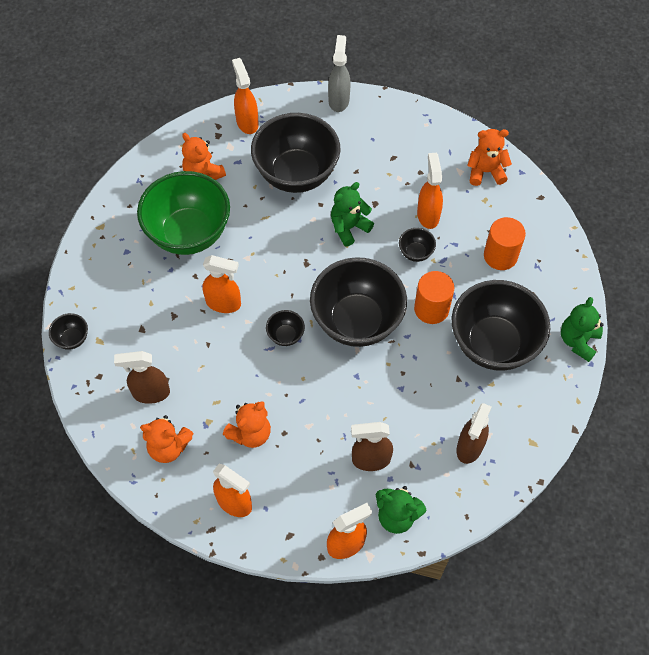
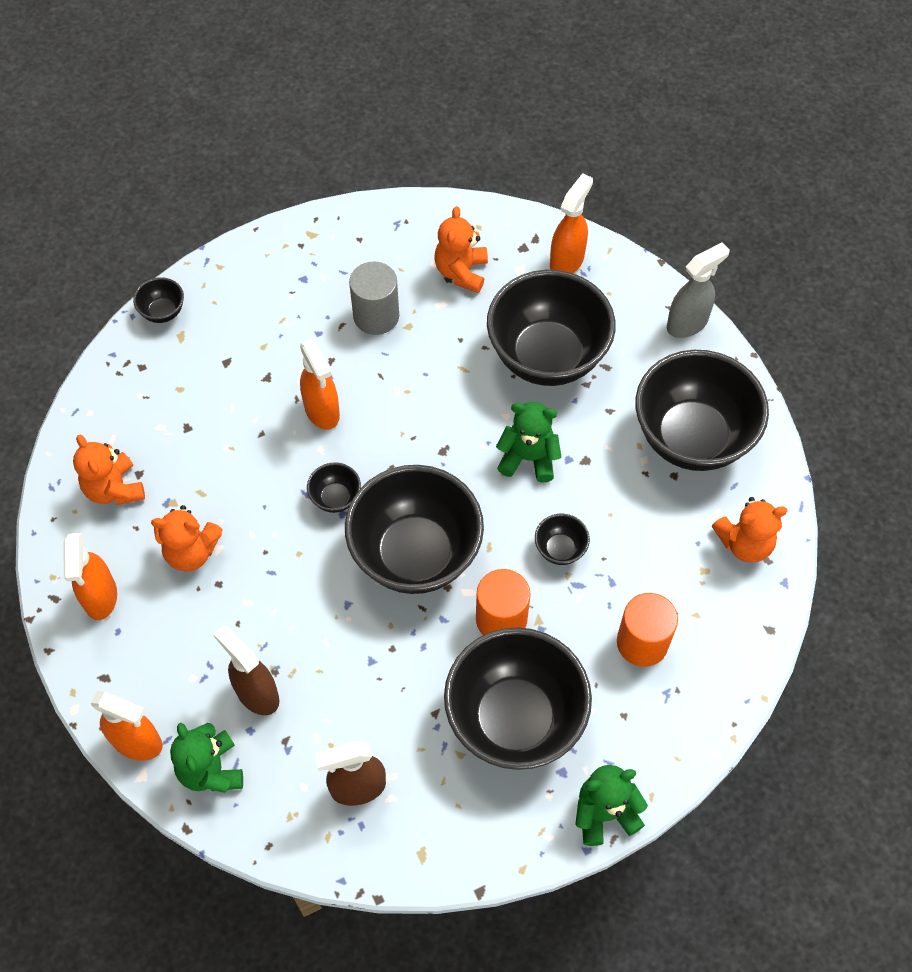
camera: 50 degrees right, 0 degrees up
(151, 393) = (161, 426): brown spray bottle -> none
(189, 234) = (376, 316): green bowl -> grey cylinder
(406, 148) = (692, 438): none -> black bowl
(428, 215) = (623, 525): orange spray bottle -> none
(485, 172) = (744, 543): orange teddy bear -> orange teddy bear turned 120 degrees clockwise

